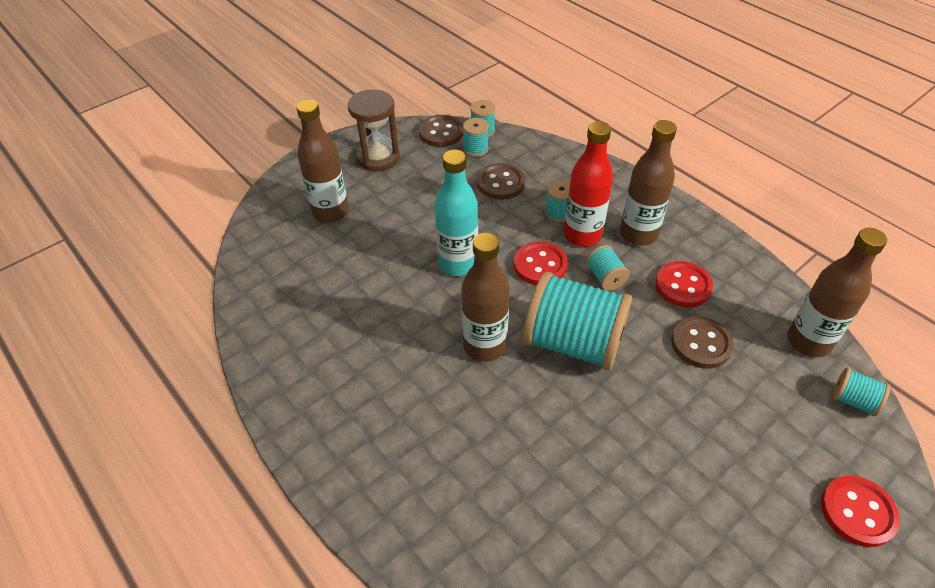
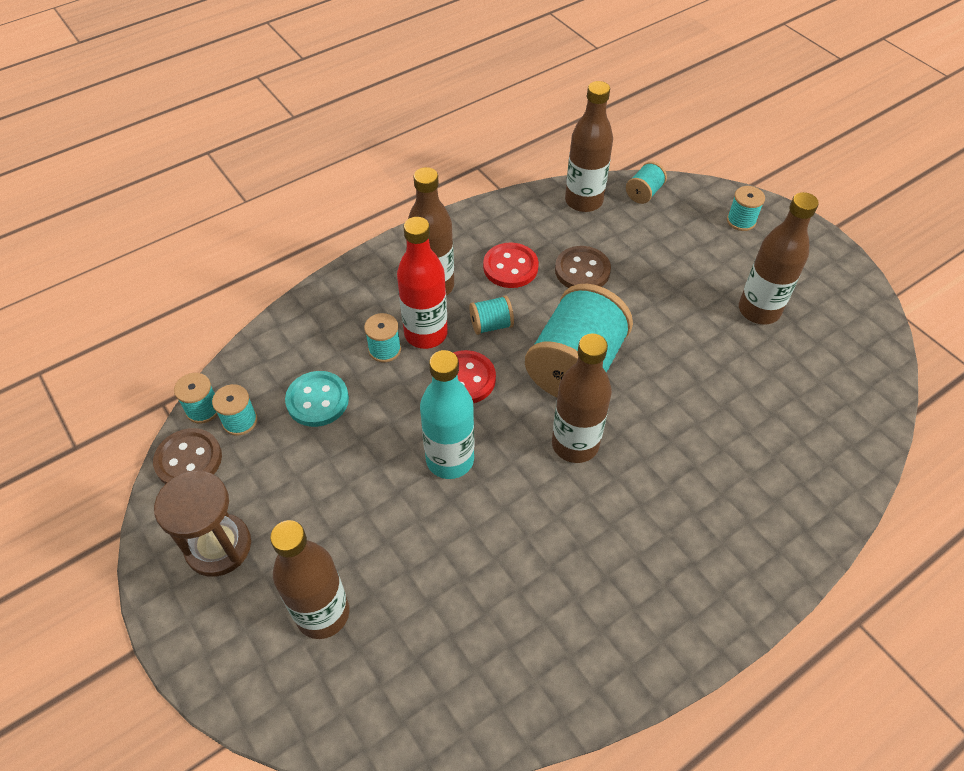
camera: 85 degrees left, 5 degrees up
(500, 183) = (317, 400): brown button -> turquoise button
(703, 522) = (759, 310): none -> brown bottle
(857, 512) = (741, 221): red button -> turquoise spool

